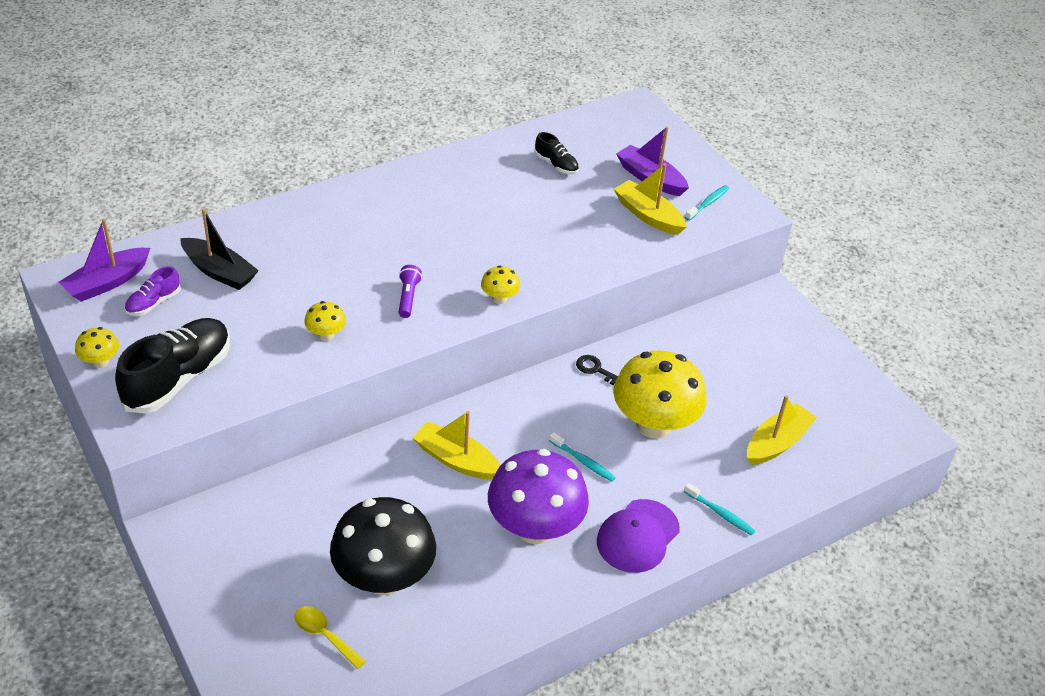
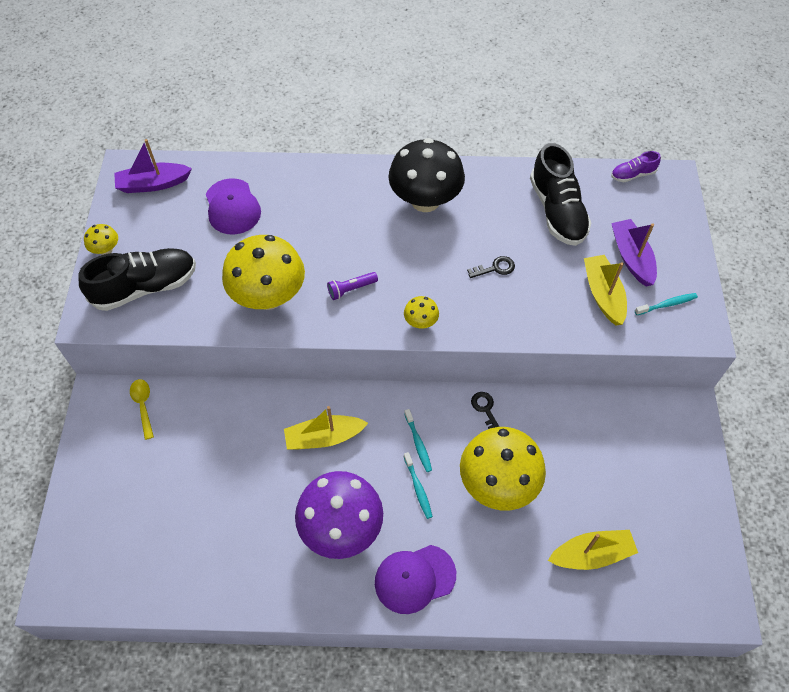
camera: 35 degrees right, 15 degrees up
(153, 303) = (171, 215): purple shoe -> purple shoe (632, 175)
(219, 272) = (232, 207): black boat -> purple cap
(324, 635) = (139, 536): yellow spoon -> yellow spoon (143, 405)
(326, 335) = (268, 296): yellow mushroom -> yellow mushroom, size x2.31
(384, 578) = (208, 511): black mushroom -> black mushroom (425, 200)
(408, 297) = (351, 289): purple flashlight -> purple flashlight turned 150 degrees counterclockwise
(456, 460) = (324, 437): yellow boat -> yellow boat turned 75 degrees counterclockwise
(535, 229) = (495, 268): none -> black key
(556, 165) = (557, 211): black shoe -> black shoe, size x2.04
(720, 513) = (495, 594): turquoise toothbrush -> turquoise toothbrush (418, 443)

